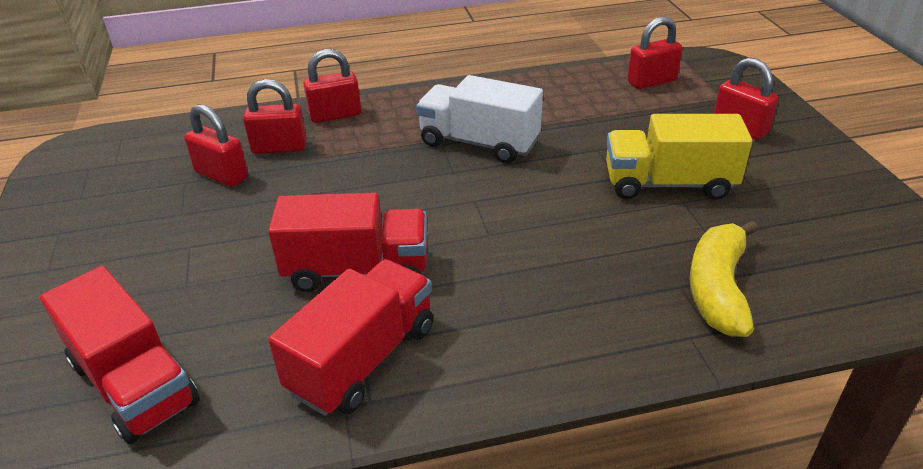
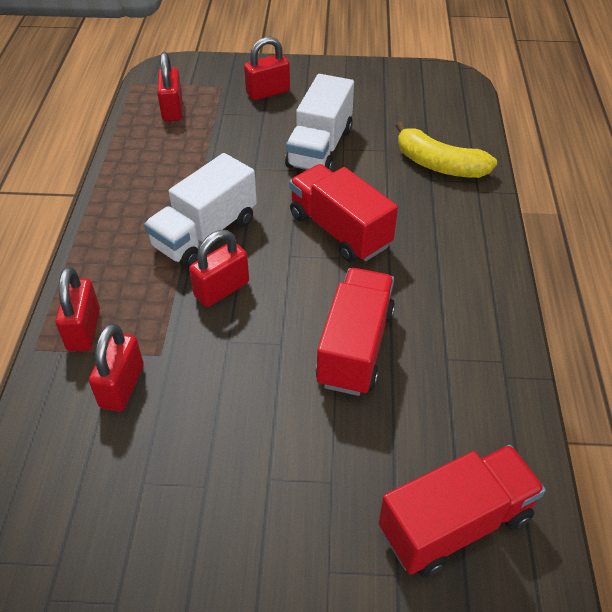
camera: 75 degrees left, 10 degrees up
(222, 175) = (149, 444): red padlock -> red padlock (222, 289)
(363, 359) = (461, 359): red truck -> red truck (339, 230)
(669, 184) = (320, 148): yellow truck -> white truck

